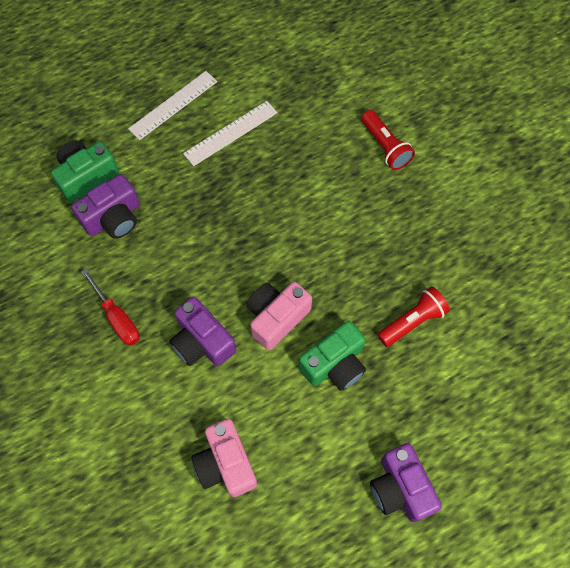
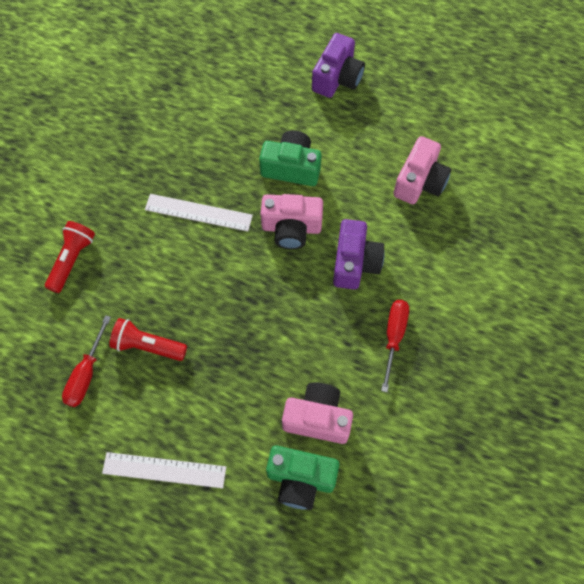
camera: 130 degrees left, 0 degrees up
(113, 218) = (317, 418): purple camera -> pink camera
(230, 133) = (155, 393): white ruler -> white ruler (198, 212)
(283, 102) = (86, 374): none -> red screwdriver
(412, 321) = (215, 142): red flashlight -> red flashlight (147, 346)

